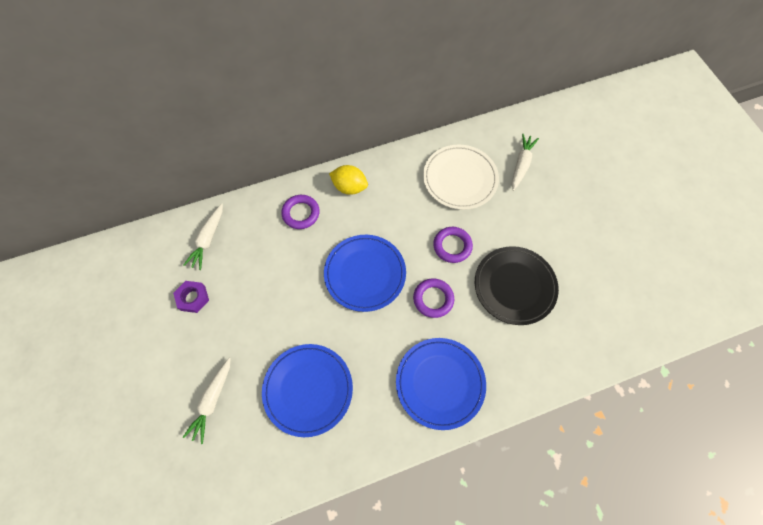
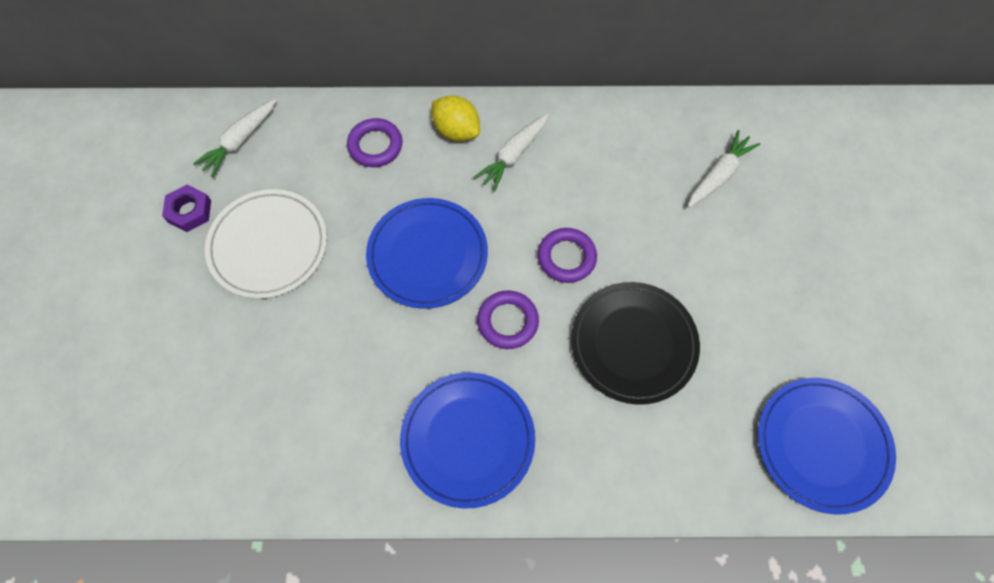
camera: 20 degrees right, 0 degrees up
(212, 401) = (158, 352): white carrot -> white carrot (513, 155)
(308, 389) = (286, 383): blue plate -> blue plate (822, 445)
(460, 179) = (618, 167): white plate -> white plate (268, 245)

